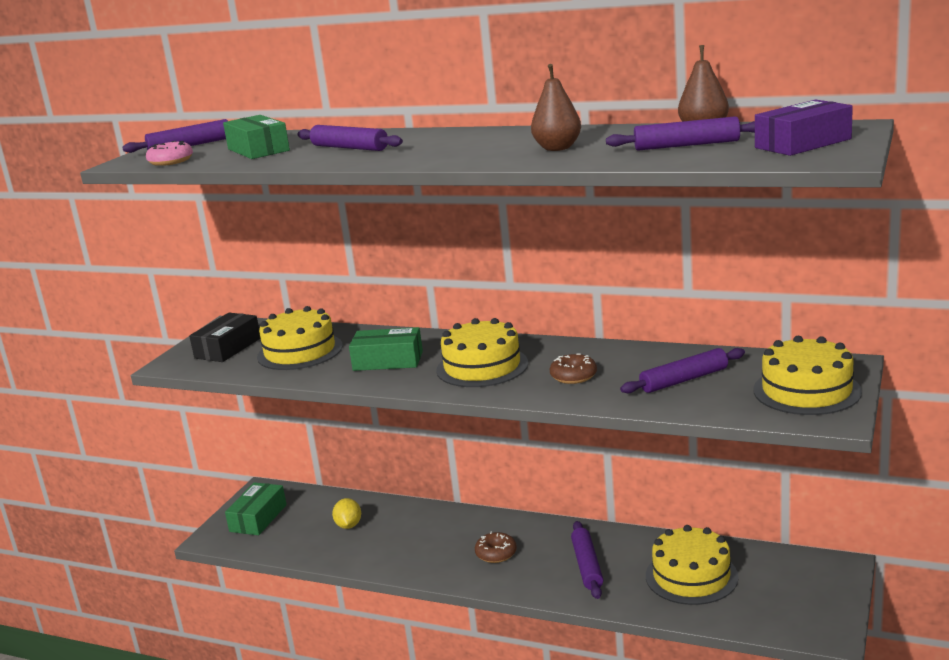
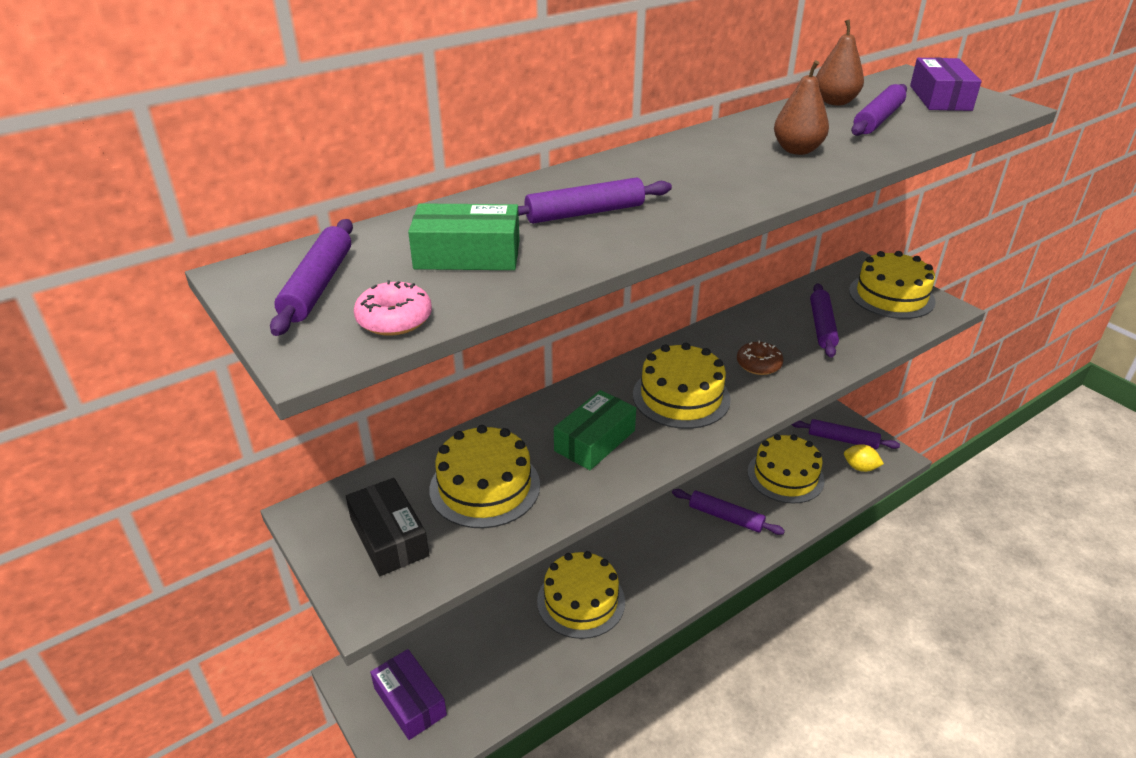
camera: 60 degrees left, 15 degrees up
(258, 518) = (410, 701): green box -> purple box
(348, 525) = (509, 633): yellow lemon -> yellow lemon (860, 468)
(409, 539) = (581, 601): none -> yellow cake
(496, 553) = (659, 557): brown donut -> none
(804, 590) = (842, 439): none -> purple rolling pin

